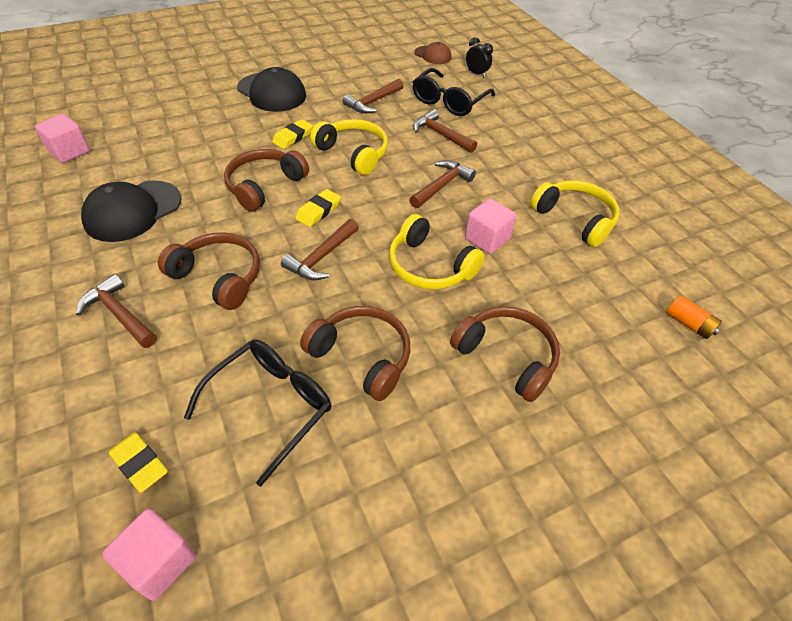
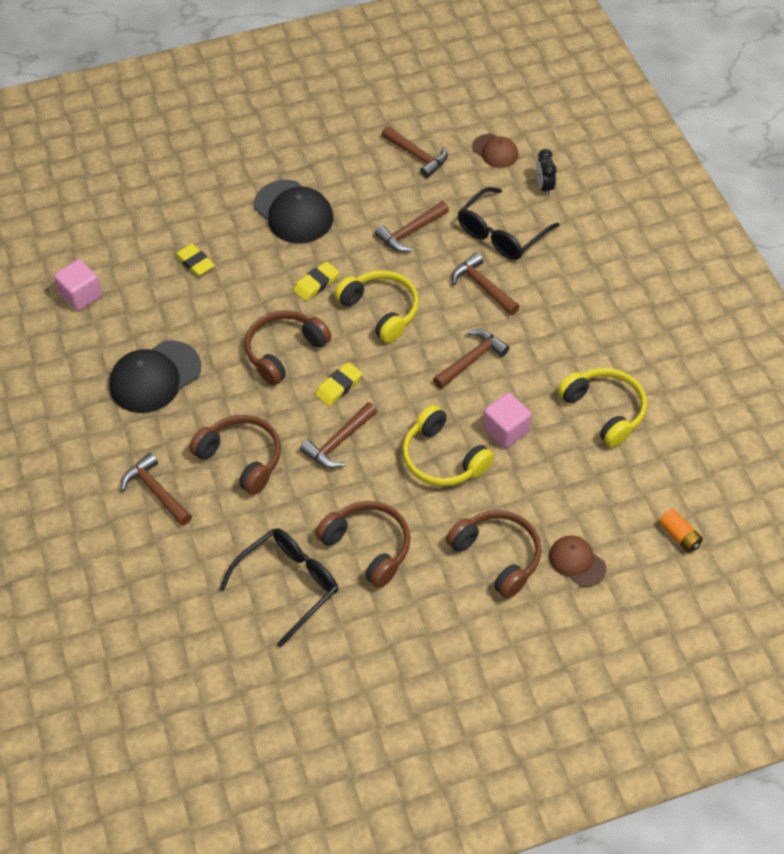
camera: 10 degrees right, 5 degrees up
(140, 464) = (187, 623): yellow eraser -> yellow eraser (195, 262)
(159, 562) = (208, 692): pink cube -> none
(371, 59) = (417, 156): none -> brown hammer
(476, 74) = (544, 187): black clock -> black clock turned 150 degrees counterclockwise
(593, 357) = (577, 562): none -> brown cap

